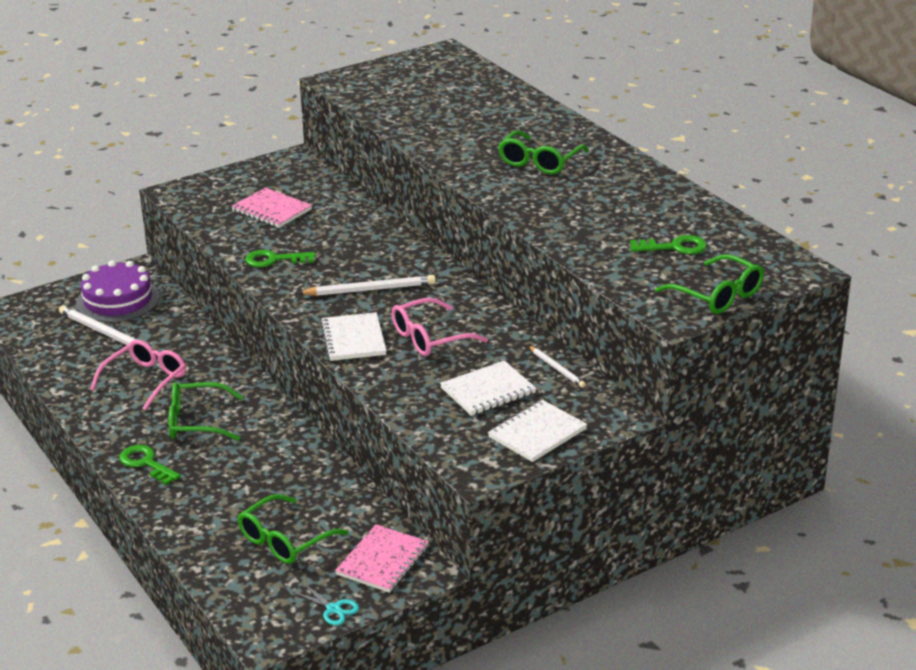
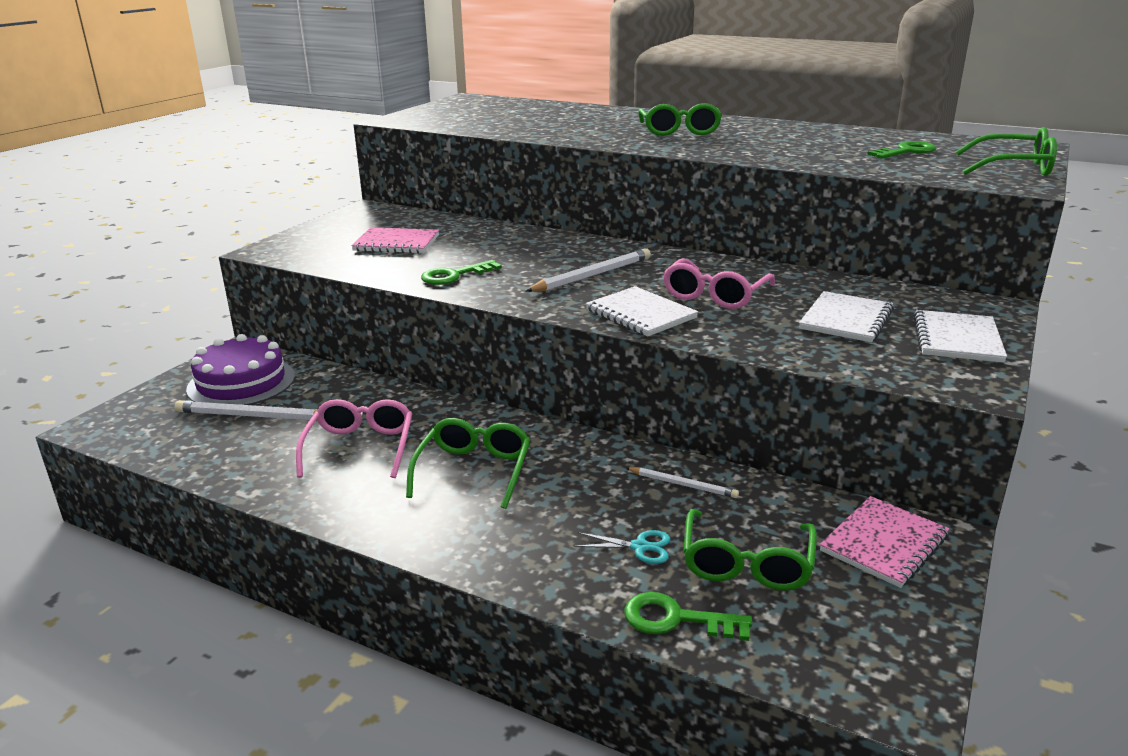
camera: 30 degrees left, 5 degrees down
(146, 463) = (462, 536): green key -> green key (676, 619)
(196, 422) = (474, 470): green glasses -> green glasses turned 135 degrees clockwise
(333, 609) = (919, 624): turquoise scissors -> turquoise scissors (640, 547)
(383, 561) = (884, 543): pink notebook -> pink notebook turned 45 degrees clockwise
(557, 368) = (871, 288): white pencil -> white pencil (683, 484)

